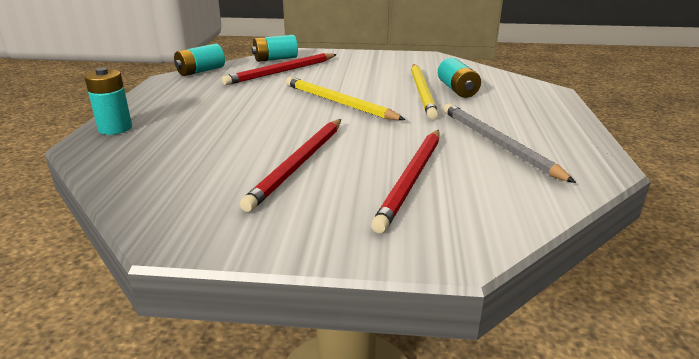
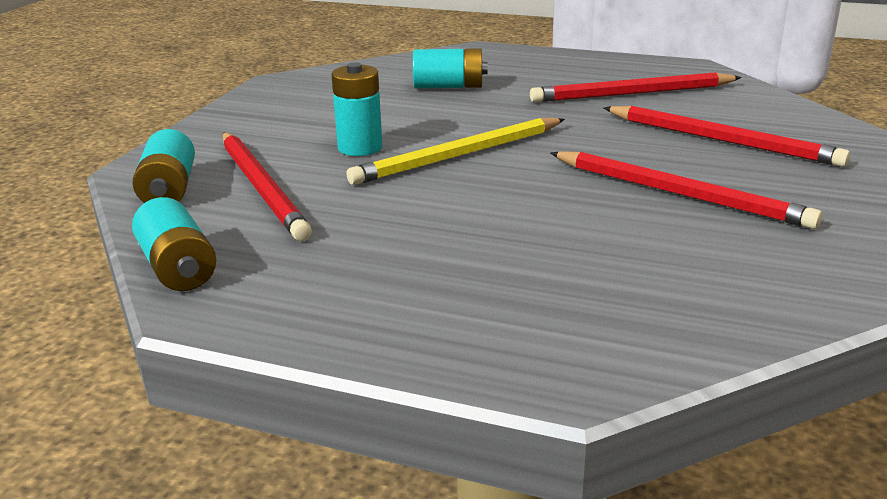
camera: 75 degrees left, 0 degrees up
(115, 128) = (500, 351): turquoise battery -> turquoise battery (360, 148)
(422, 92) = (446, 104): yellow pencil -> none
(497, 143) = (632, 94): grey pencil -> red pencil

